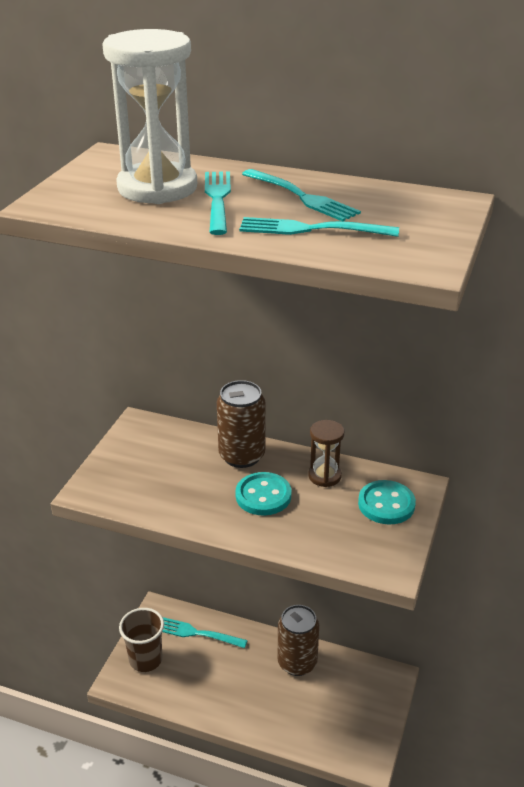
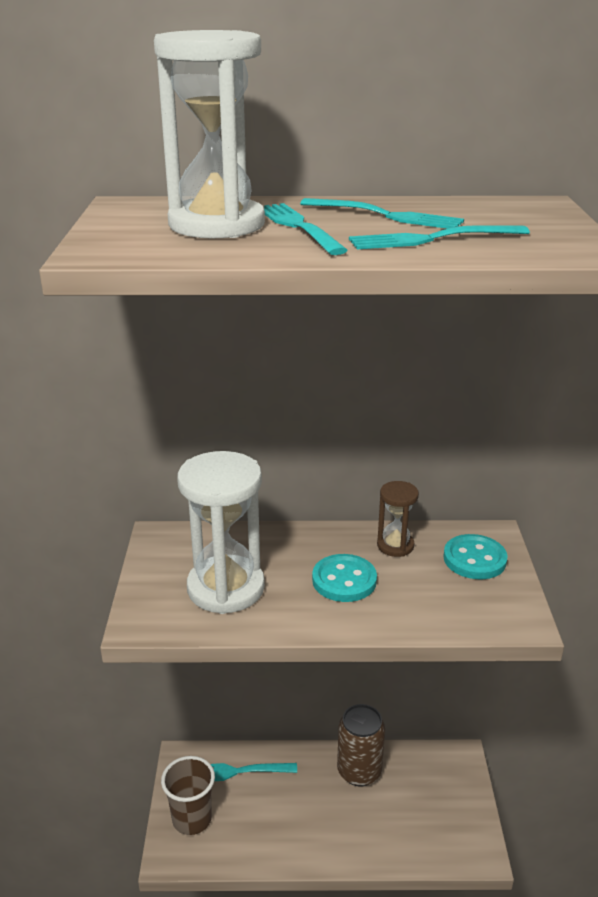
camera: 20 degrees left, 5 degrees down
(166, 479) = (226, 588): none -> white hourglass
(242, 456) = (295, 544): brown can -> none

